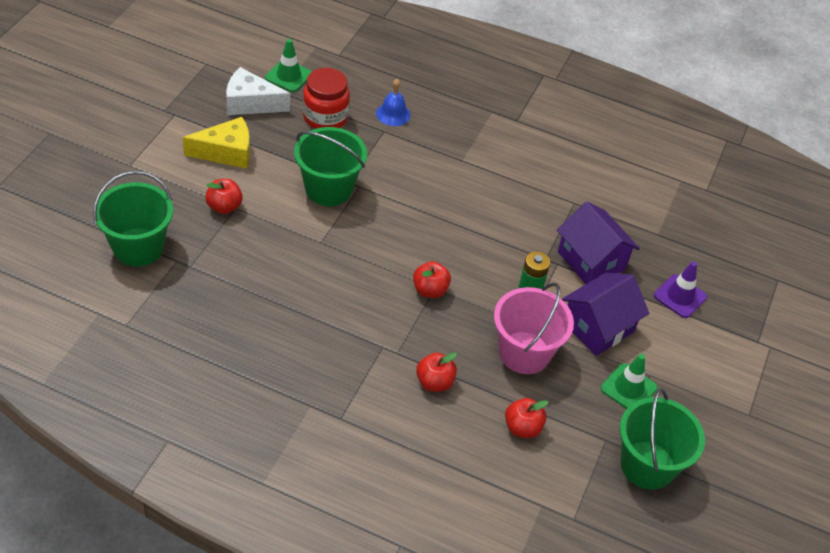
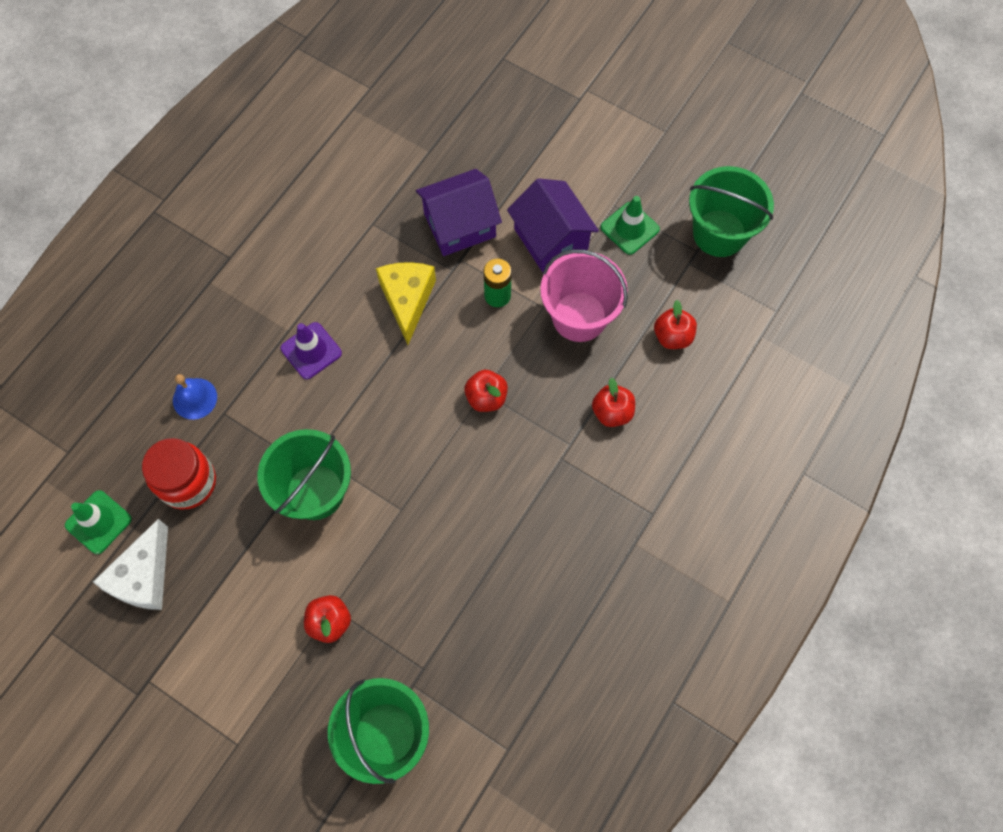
camera: 75 degrees left, 20 degrees up
(226, 152) = (232, 614): yellow cheese -> yellow cheese (407, 300)
(680, 296) = (517, 152): purple traffic cone -> purple traffic cone (311, 351)

